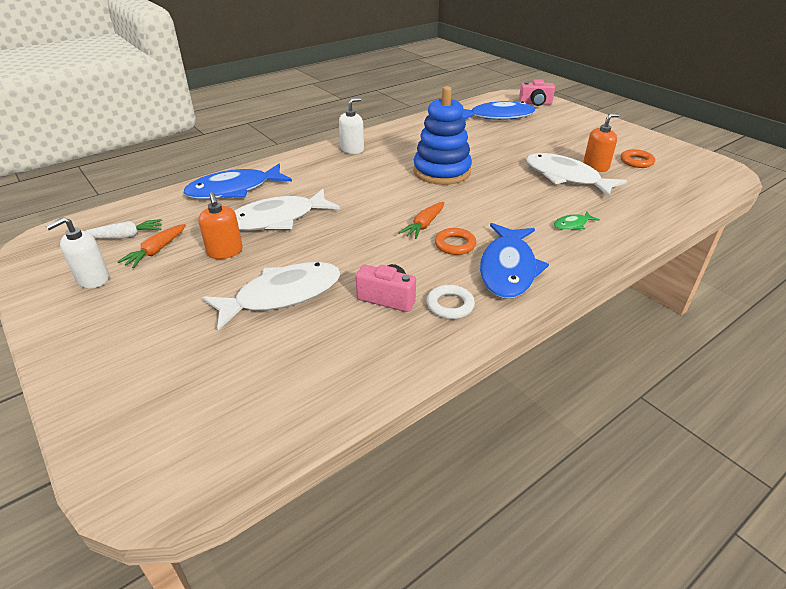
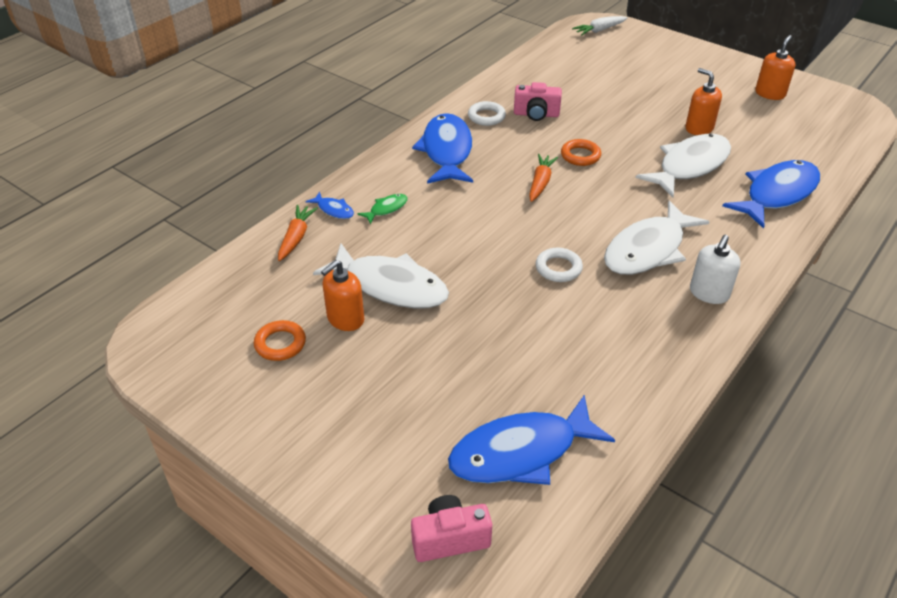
camera: 165 degrees right, 5 degrees up
(93, 279) = (770, 94): white soap dispenser -> orange soap dispenser
(125, 236) = (803, 128): white carrot -> white carrot (599, 30)
(156, 251) = (756, 120): orange carrot -> orange carrot (296, 238)
(282, 295) = (616, 104): white fish -> white fish (648, 250)
(441, 171) = (558, 268): blue stacking toy -> white ring
(455, 244) = (501, 166): orange ring -> orange ring (580, 156)
(622, 230) = (334, 210): none -> blue fish

